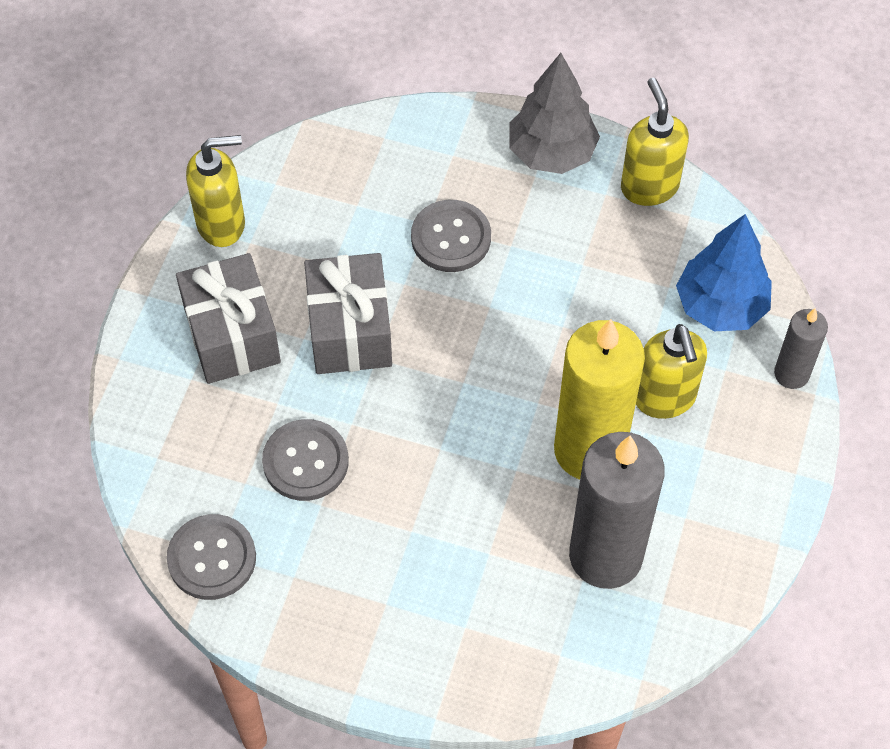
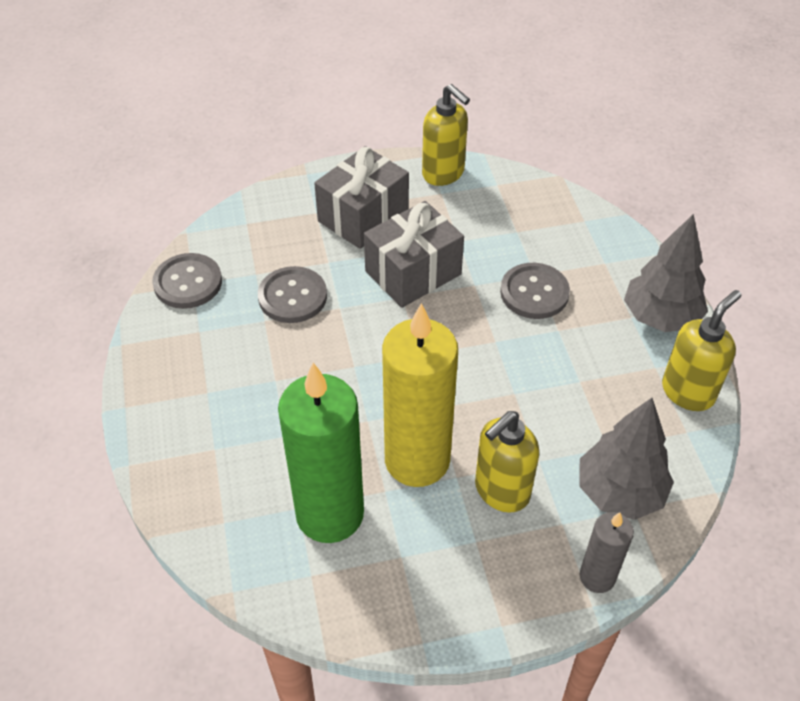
camera: 60 degrees right, 10 degrees down
(605, 555) = (330, 514): grey candle -> green candle
(720, 306) = (619, 492): blue tree -> grey tree

